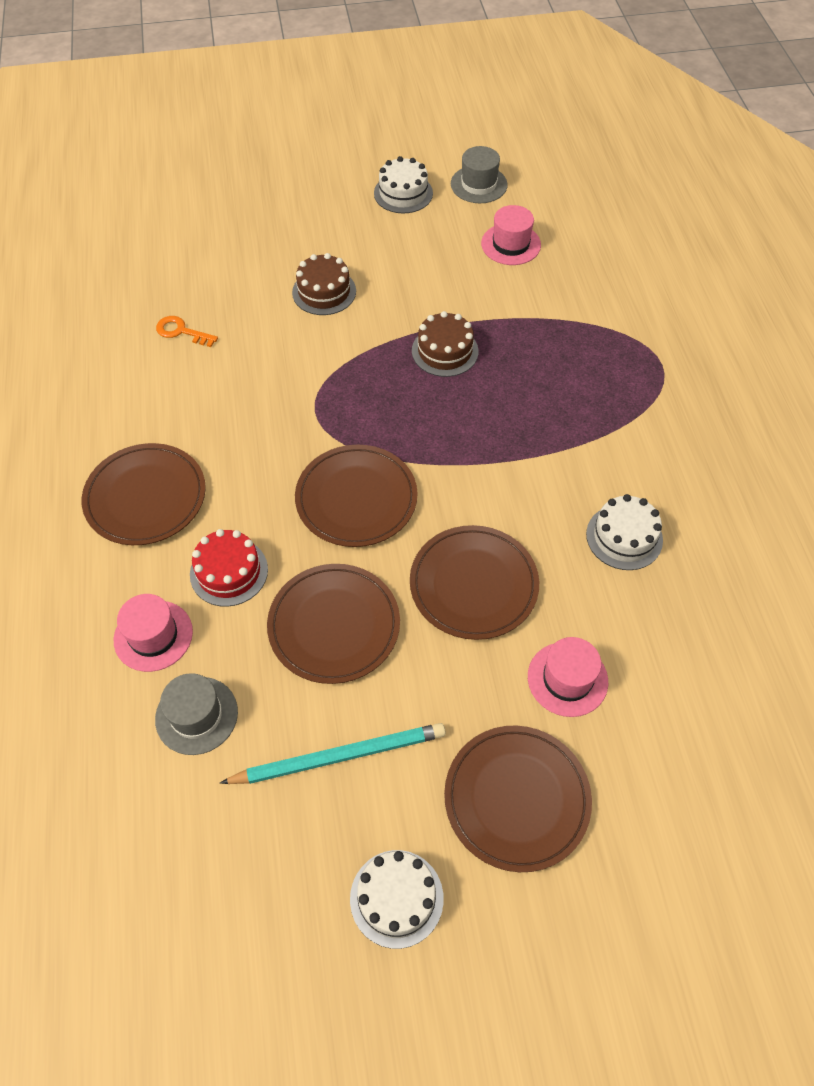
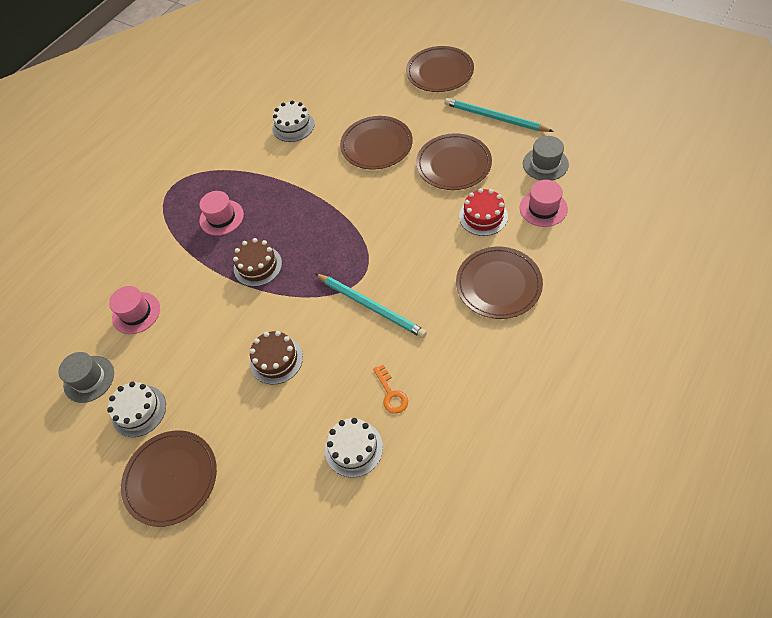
camera: 130 degrees left, 0 degrees up
(275, 388) = (371, 306): none -> turquoise pencil
(356, 498) = (389, 214): brown plate -> brown plate (171, 478)
(396, 898) = (511, 69): white cake -> white cake (353, 448)
(567, 679) = (379, 94): pink hat -> pink hat (221, 217)

